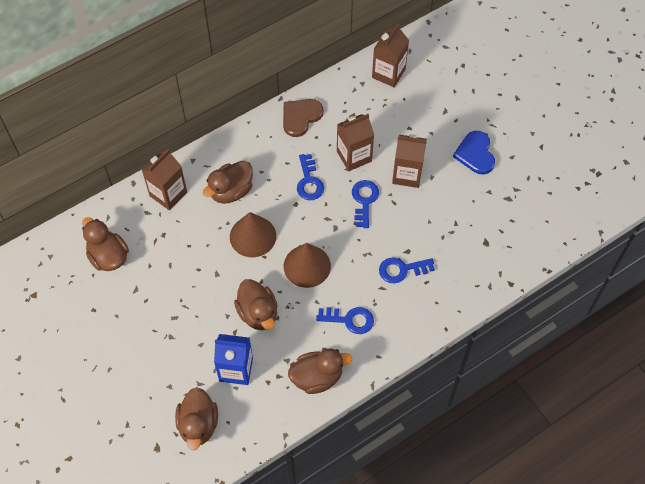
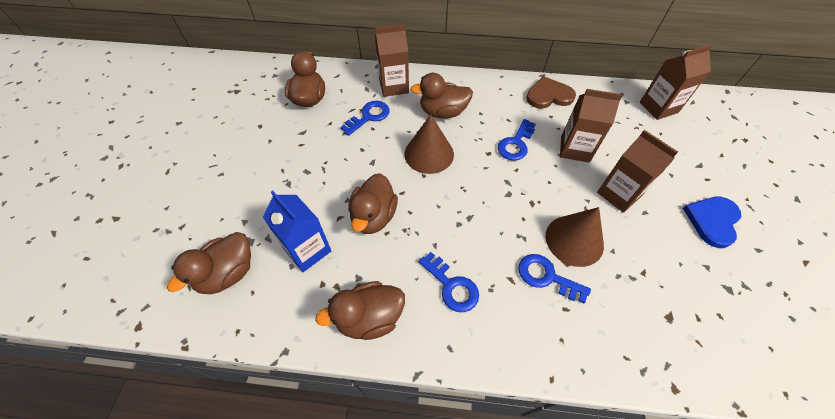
camera: 40 degrees right, 5 degrees down
(307, 266) = (454, 208): brown cone -> brown cone (574, 240)
(317, 377) = (369, 318): brown duck -> brown duck turned 135 degrees clockwise
(364, 200) = (556, 189): blue key -> blue key (369, 116)

